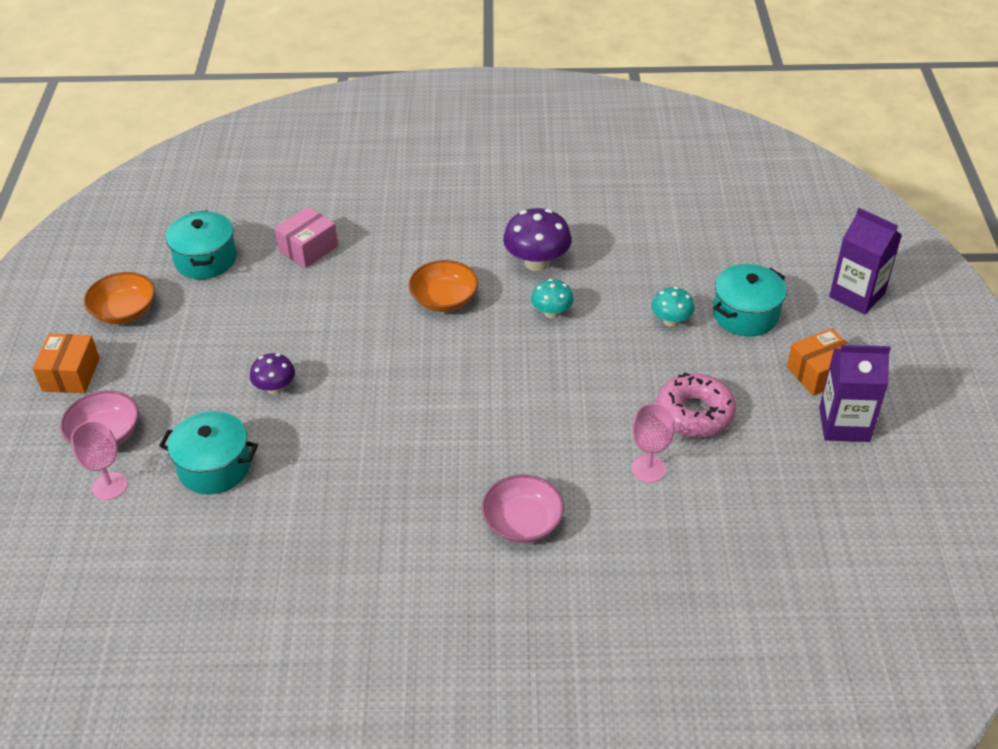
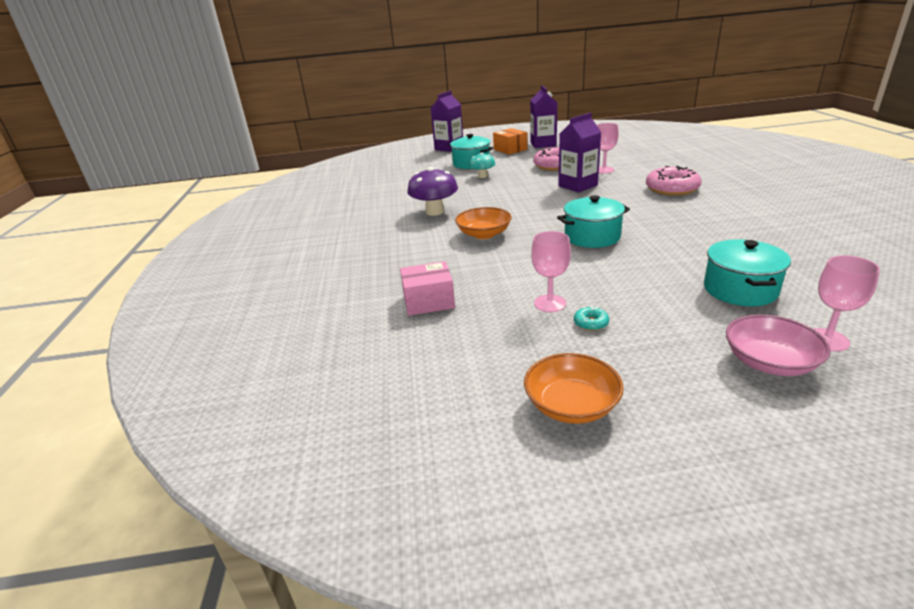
camera: 95 degrees left, 15 degrees down
(71, 374) = (709, 420): orange box -> none
(205, 259) = (456, 362): turquoise pot -> turquoise pot (592, 237)
(216, 344) = (591, 323): none -> turquoise donut
(262, 325) = (550, 303): none -> pink goblet
(275, 388) = (626, 281): purple mushroom -> none
(308, 248) = (428, 301): pink box -> pink box turned 45 degrees counterclockwise
(522, 522) = (672, 189): pink bowl -> pink donut
(552, 313) = (486, 202): turquoise mushroom -> none
(582, 418) = (577, 186): none -> purple carton

